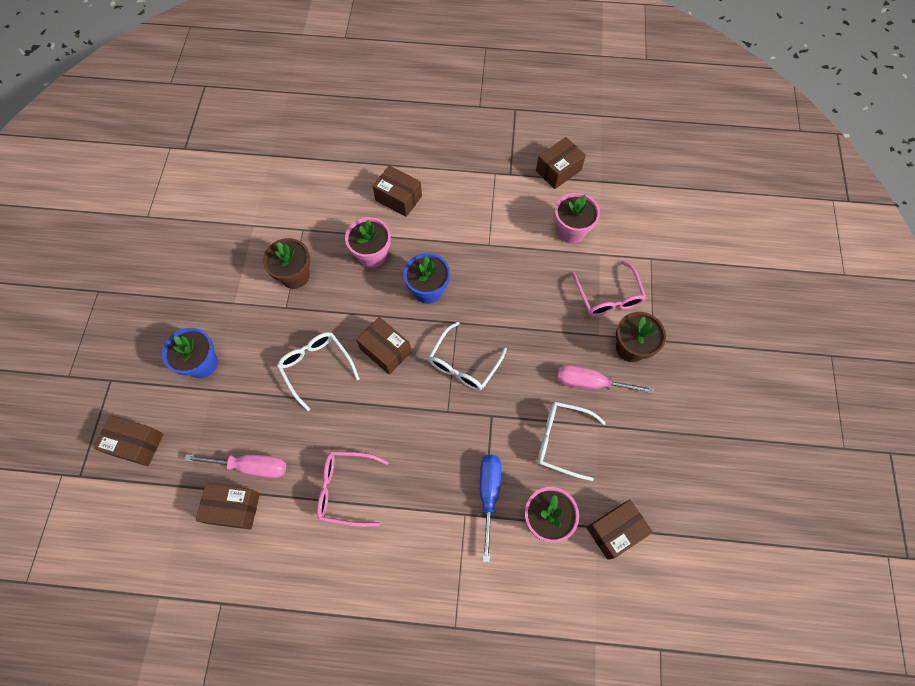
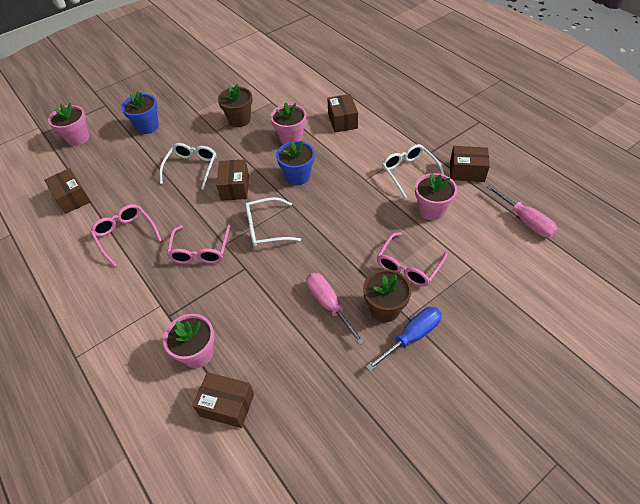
camera: 50 degrees right, 15 degrees down
(136, 444) = (78, 138): brown box -> pink flower pot
(251, 466) = (104, 187): pink screwdriver -> pink screwdriver (525, 221)
(434, 437) = (200, 251): none -> pink glasses
(489, 494) = (186, 307): blue screwdriver -> blue screwdriver (412, 337)
(562, 440) = (266, 320): white glasses -> white glasses (409, 172)

